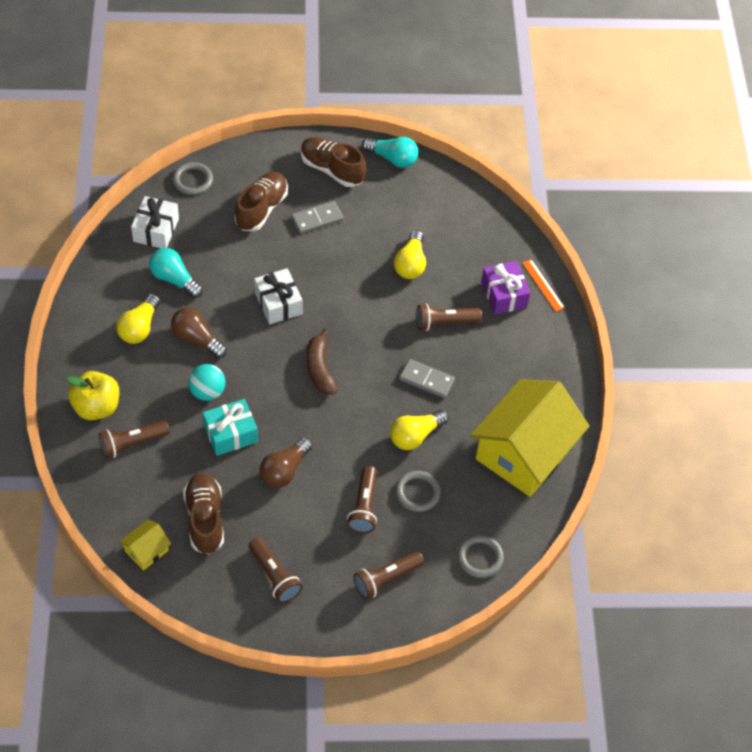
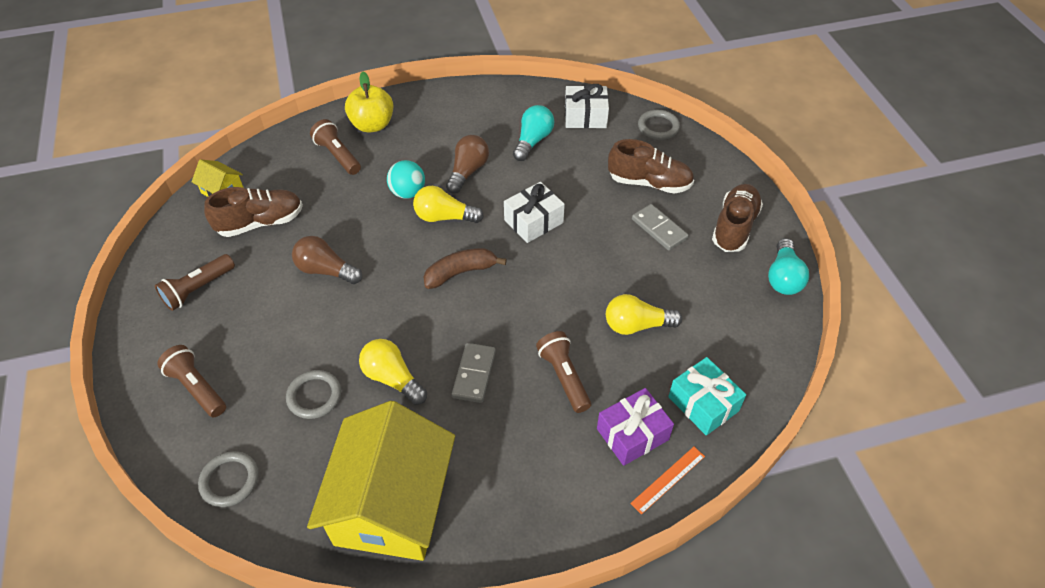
camera: 80 degrees right, 5 degrees down
(139, 327) = (468, 131): yellow light bulb -> yellow light bulb (444, 217)
(230, 434) = (362, 220): turquoise gift -> turquoise gift (703, 404)
(364, 506) = (289, 348): brown flashlight -> none
(524, 452) = (392, 504): yellow house -> yellow house turned 75 degrees clockwise

